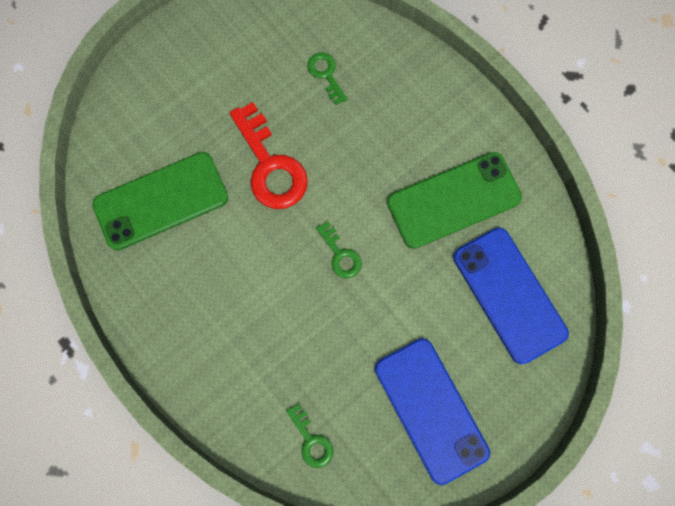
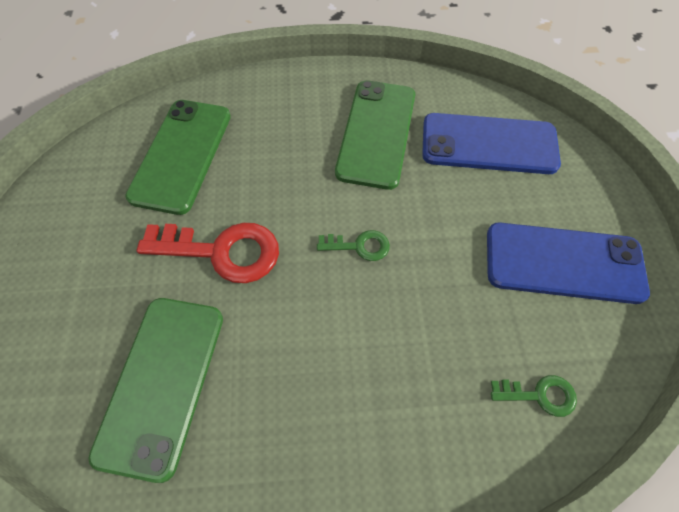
camera: 55 degrees left, 15 degrees down
(326, 74) = (181, 155): green key -> green phone

